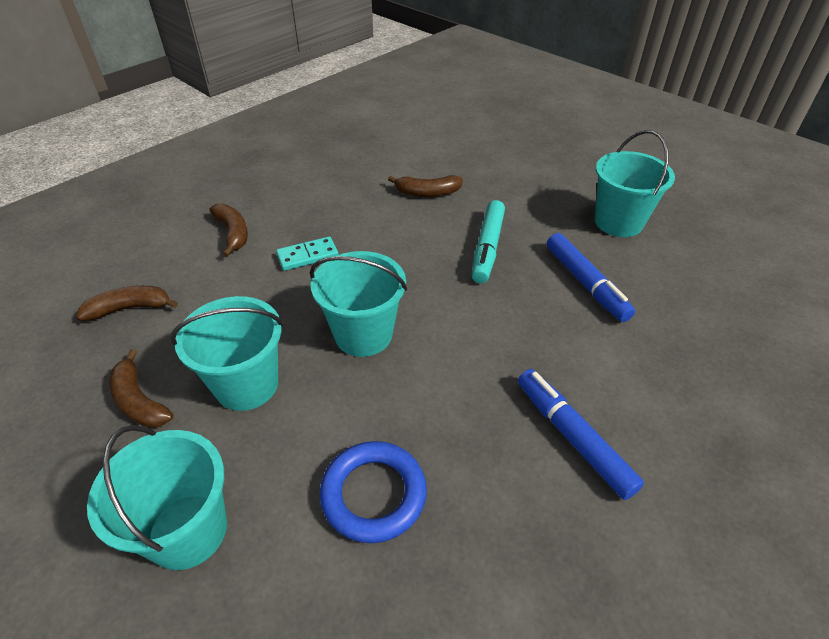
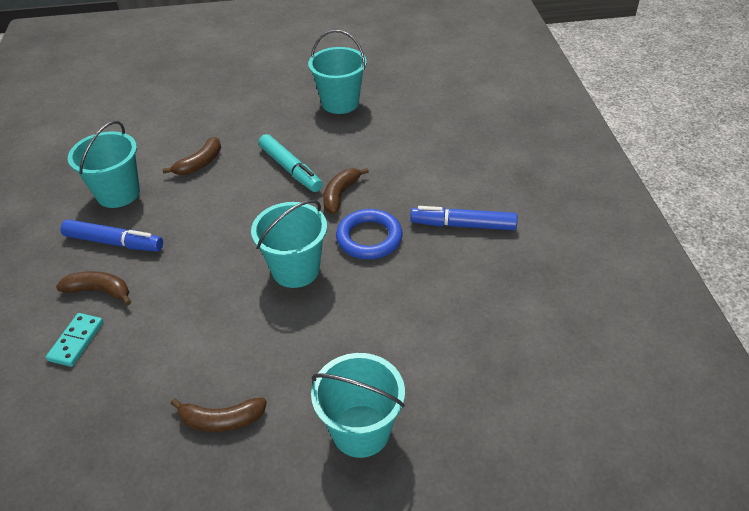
camera: 50 degrees left, 0 degrees up
(130, 308) = (110, 392): brown banana -> brown banana (340, 195)
(247, 384) = (273, 351): turquoise bucket -> turquoise bucket (118, 193)
(307, 256) = (184, 260): turquoise domino -> turquoise domino (76, 341)
(373, 494) = (419, 328): blue ring -> blue ring (369, 238)
(585, 283) = (370, 149): blue marker -> blue marker (114, 242)

